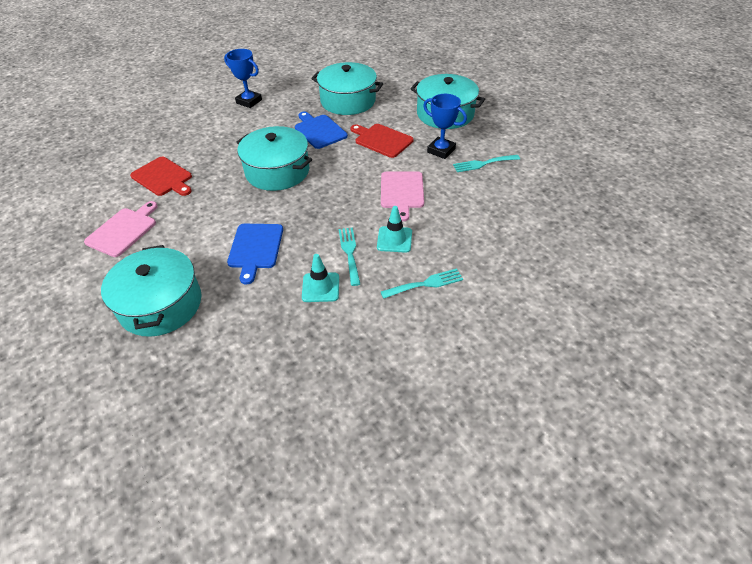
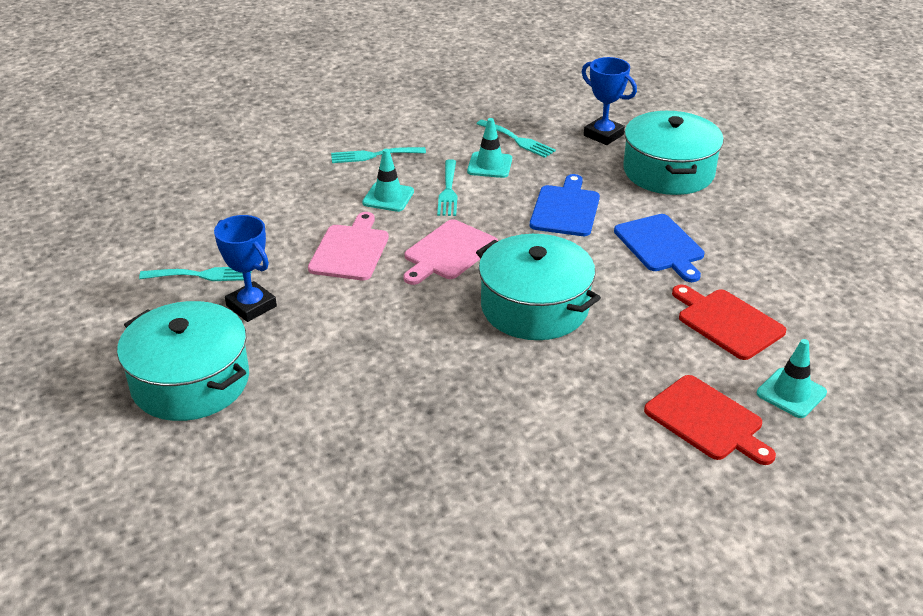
camera: 170 degrees left, 10 degrees down
(123, 230) = (752, 251): pink cutting board -> pink cutting board (448, 252)
(145, 146) = (791, 393): none -> turquoise traffic cone
(249, 101) = (596, 485): blue trophy -> blue trophy (603, 135)
(298, 326) = (518, 140): none -> turquoise fork
(319, 130) = (450, 378): blue cutting board -> blue cutting board (660, 246)
(348, 101) = (370, 450): turquoise pot -> none
(382, 140) = (341, 341): red cutting board -> red cutting board (707, 420)

